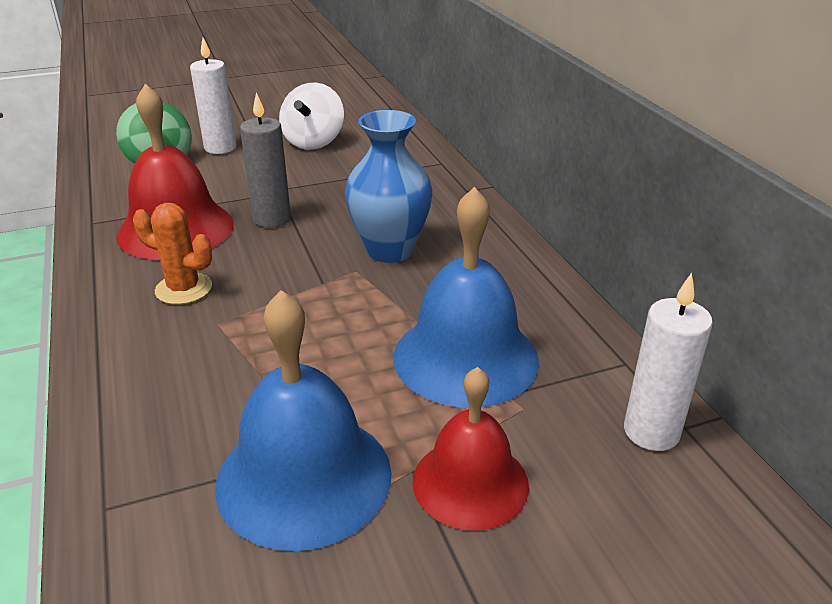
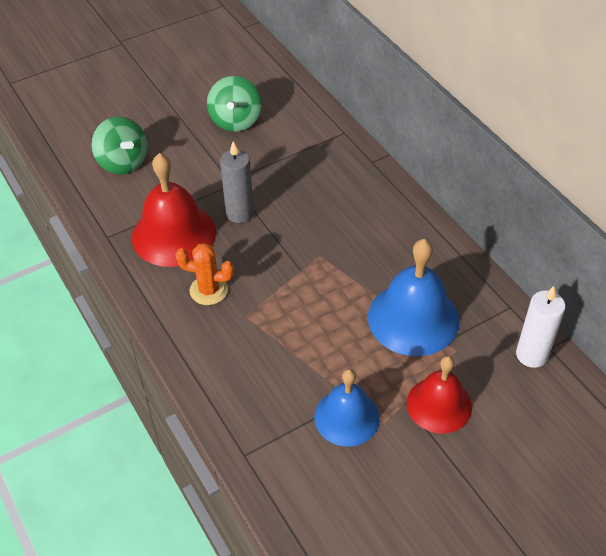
camera: 10 degrees left, 15 degrees up
(220, 148) = (163, 138): white candle -> none
(304, 477) = (347, 417): blue bell -> blue bell, size x0.66
(313, 142) = (235, 121): white spinning top -> green spinning top
(390, 250) = (336, 232): blue vase -> none

